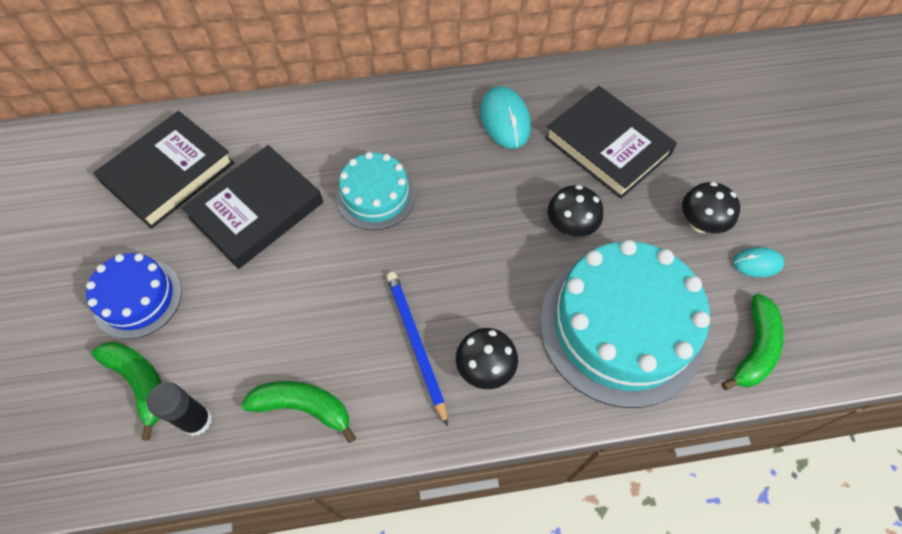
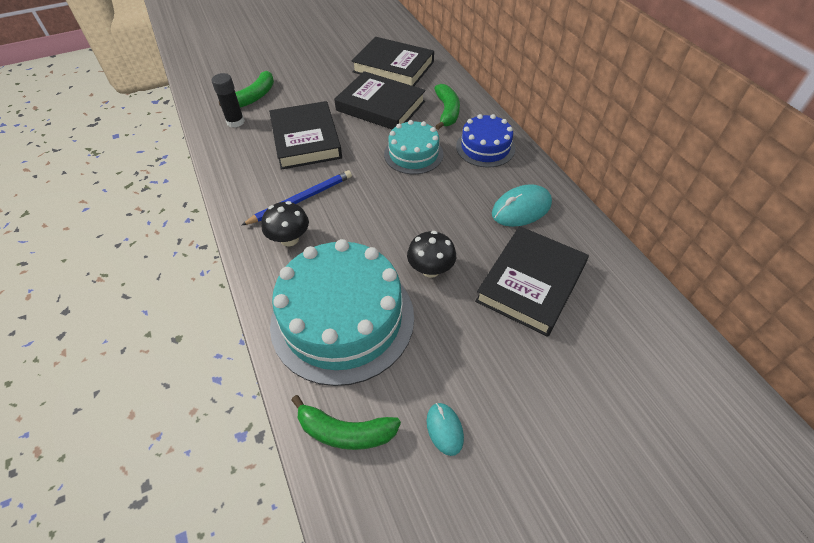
camera: 75 degrees right, 10 degrees down
(138, 298) = (306, 81): blue cake -> blue cake (485, 147)
(290, 320) = (306, 139): none -> black book
(304, 407) = (248, 160): green banana -> green banana (447, 112)
(700, 223) = (474, 371): black mushroom -> none

